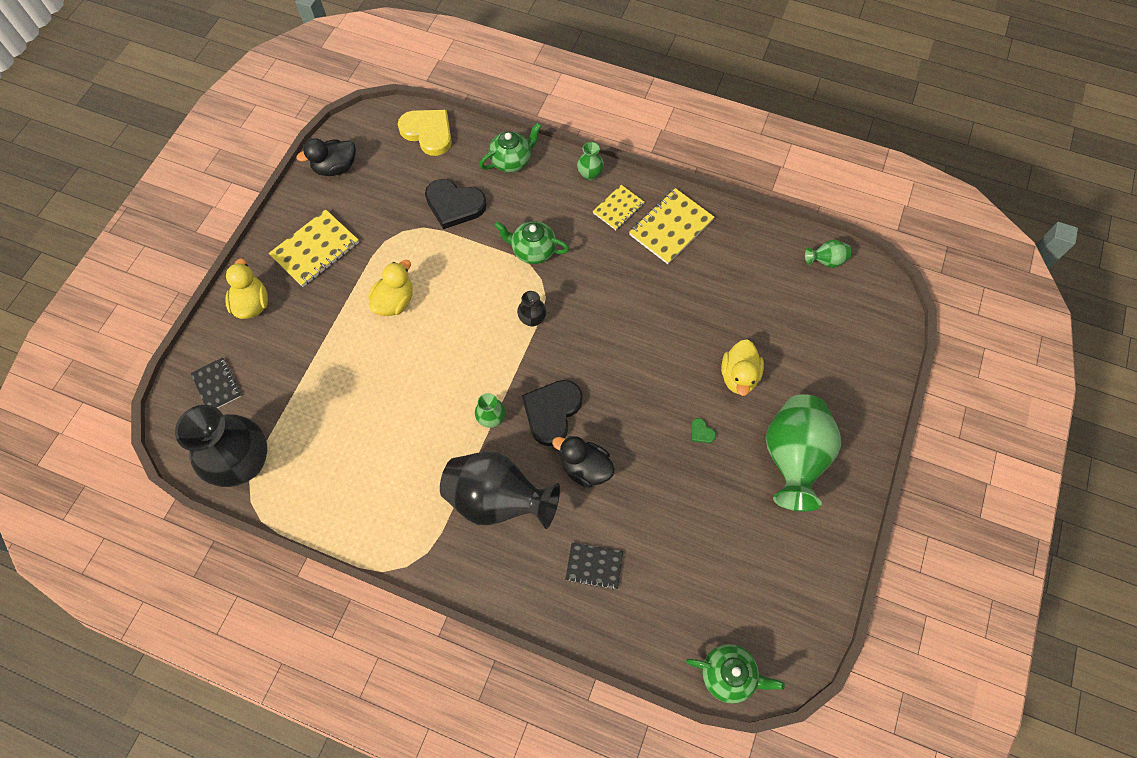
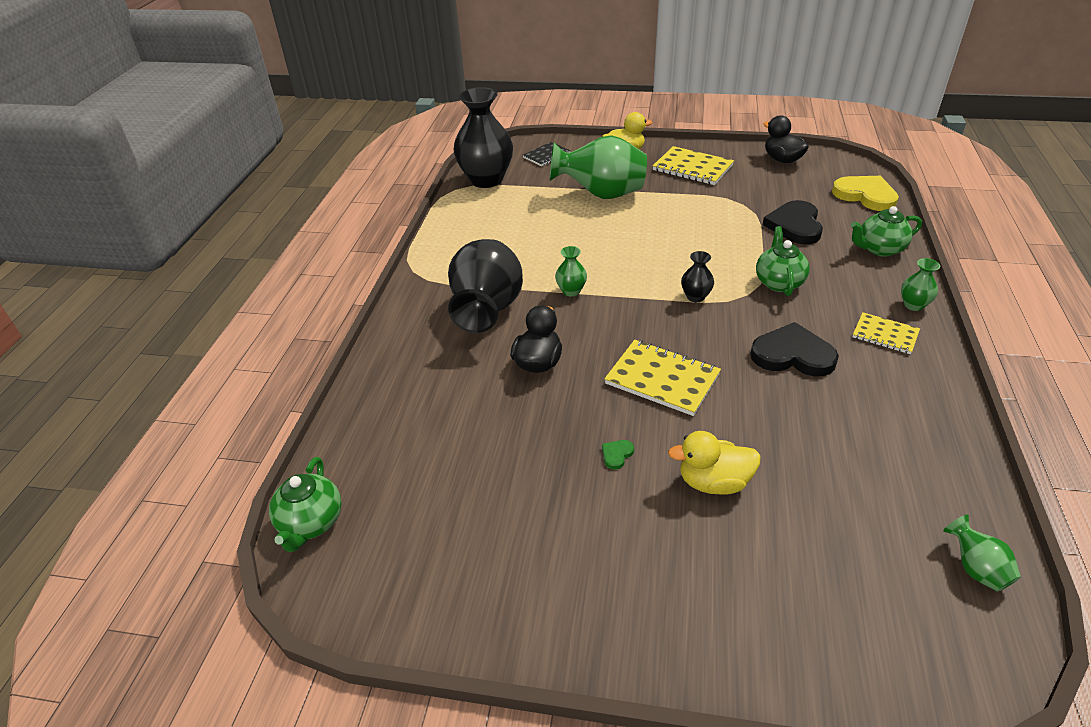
camera: 80 degrees right, 25 degrees down
(395, 302) = (666, 215): yellow duck -> none
(428, 133) = (865, 195): yellow heart -> yellow heart turned 75 degrees counterclockwise
(511, 161) = (879, 249): green teapot -> green teapot turned 120 degrees clockwise
(552, 412) = (594, 328): black heart -> black heart (792, 355)
(594, 566) = (429, 388): black notebook -> none
(671, 227) = (895, 384): yellow notebook -> yellow notebook (662, 379)
(792, 458) = (615, 560): green vase -> green vase (601, 194)

